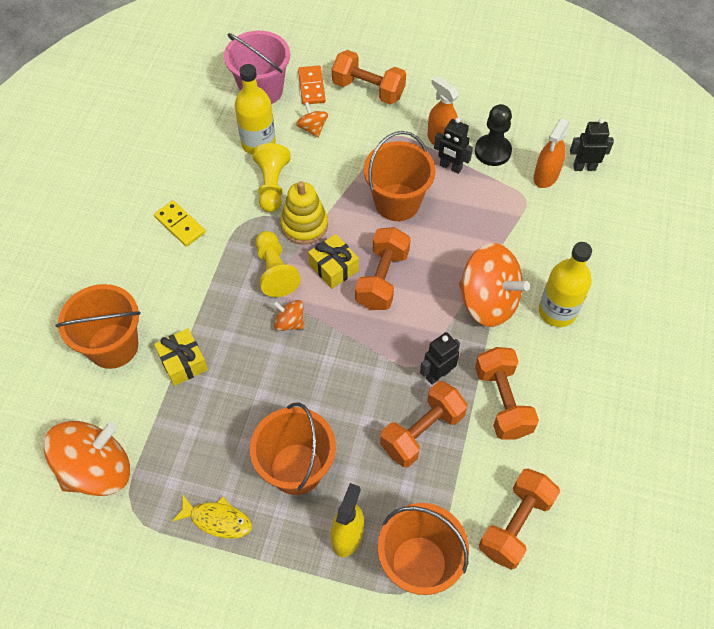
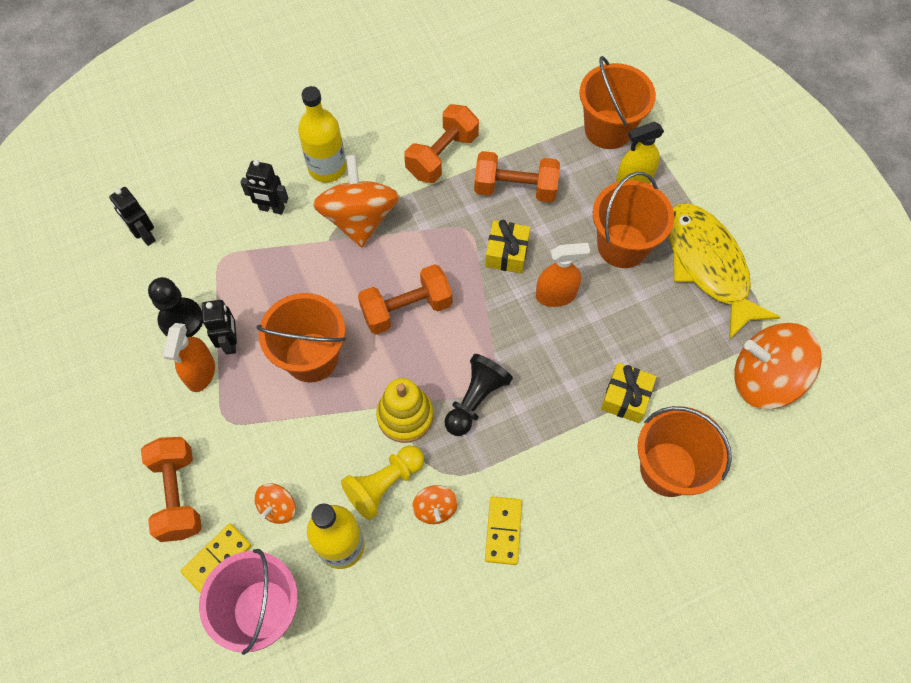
camera: 130 degrees left, 5 degrees up
(217, 520) = (708, 266): yellow fish -> yellow fish, size x2.07
(275, 271) = (475, 400): yellow pawn -> black pawn
(289, 322) = (513, 347): orange spinning top -> orange spinning top (435, 509)
(311, 87) = (217, 559): orange domino -> yellow domino
(333, 267) = (428, 355): yellow gift -> yellow gift (506, 253)
(437, 374) = (459, 210): black robot -> black robot (272, 209)
(515, 524) = (527, 95): orange dumbbell -> none
(546, 176) = (180, 258): orange spray bottle -> orange spray bottle (556, 295)

